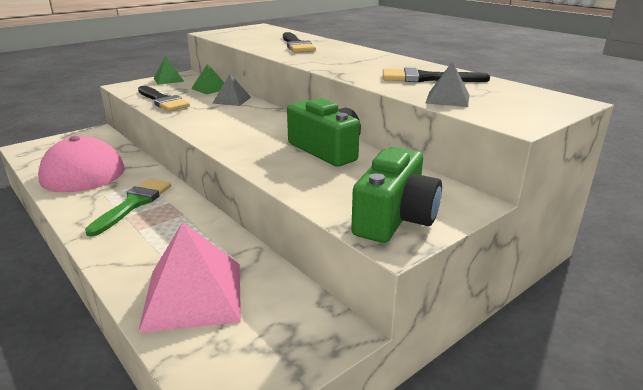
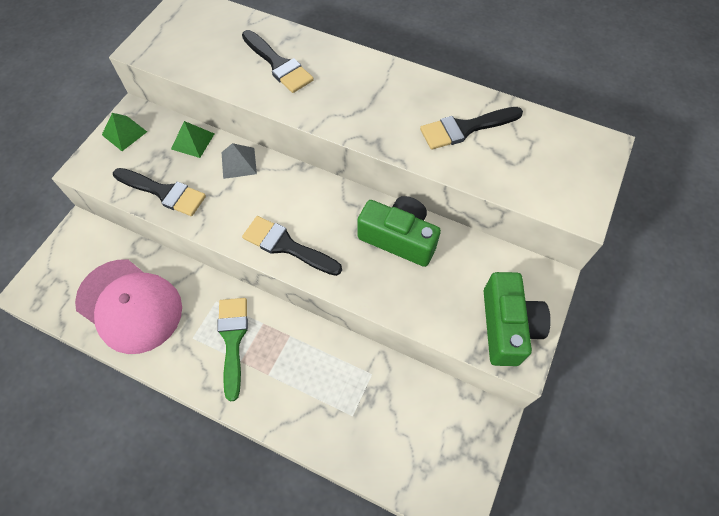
camera: 25 degrees left, 35 degrees up
(193, 295) = (372, 429): pink pyramid -> none
(223, 135) = (287, 246): none -> black brush
(447, 99) = (507, 177): grey pyramid -> none

